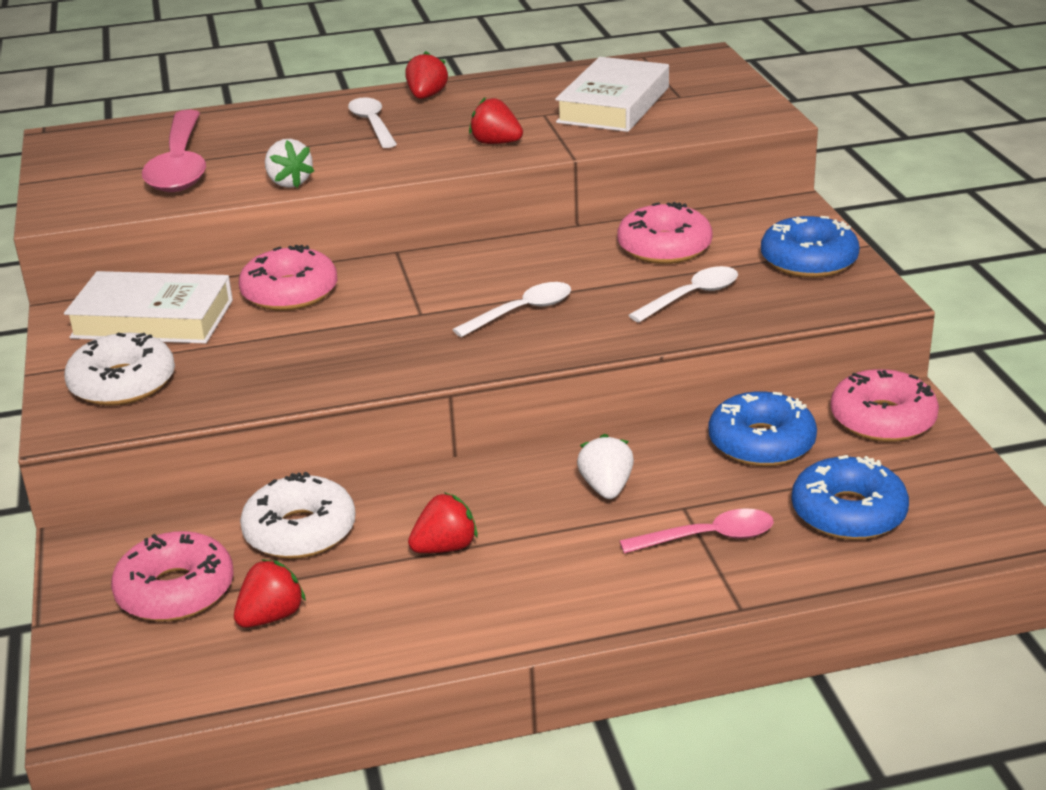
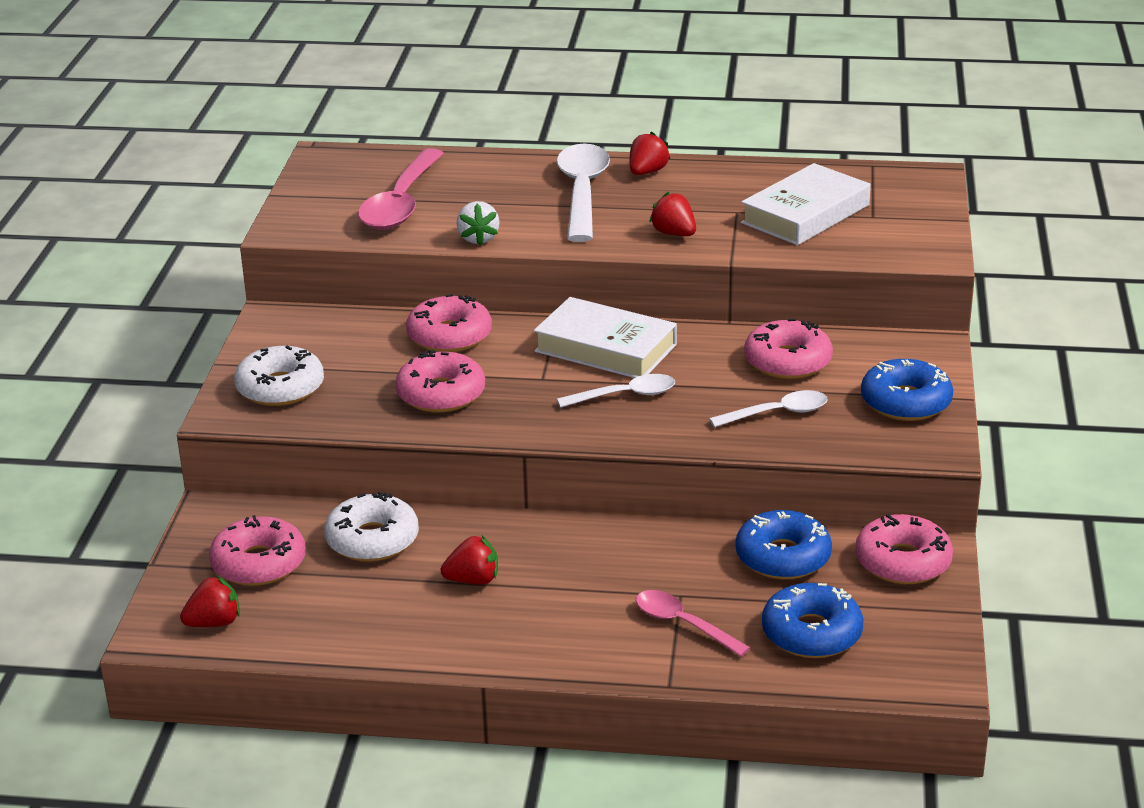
camera: 20 degrees right, 0 degrees up
(152, 319) = (331, 336): white book -> white book (605, 348)
(271, 616) = (316, 600): red strawberry -> red strawberry (214, 623)
(317, 351) = (441, 394): none -> pink donut
(372, 124) = (582, 192): white spoon -> white spoon, size x1.75
(606, 488) = (629, 563): white strawberry -> none
(708, 537) = (682, 624): pink spoon -> pink spoon turned 150 degrees counterclockwise

